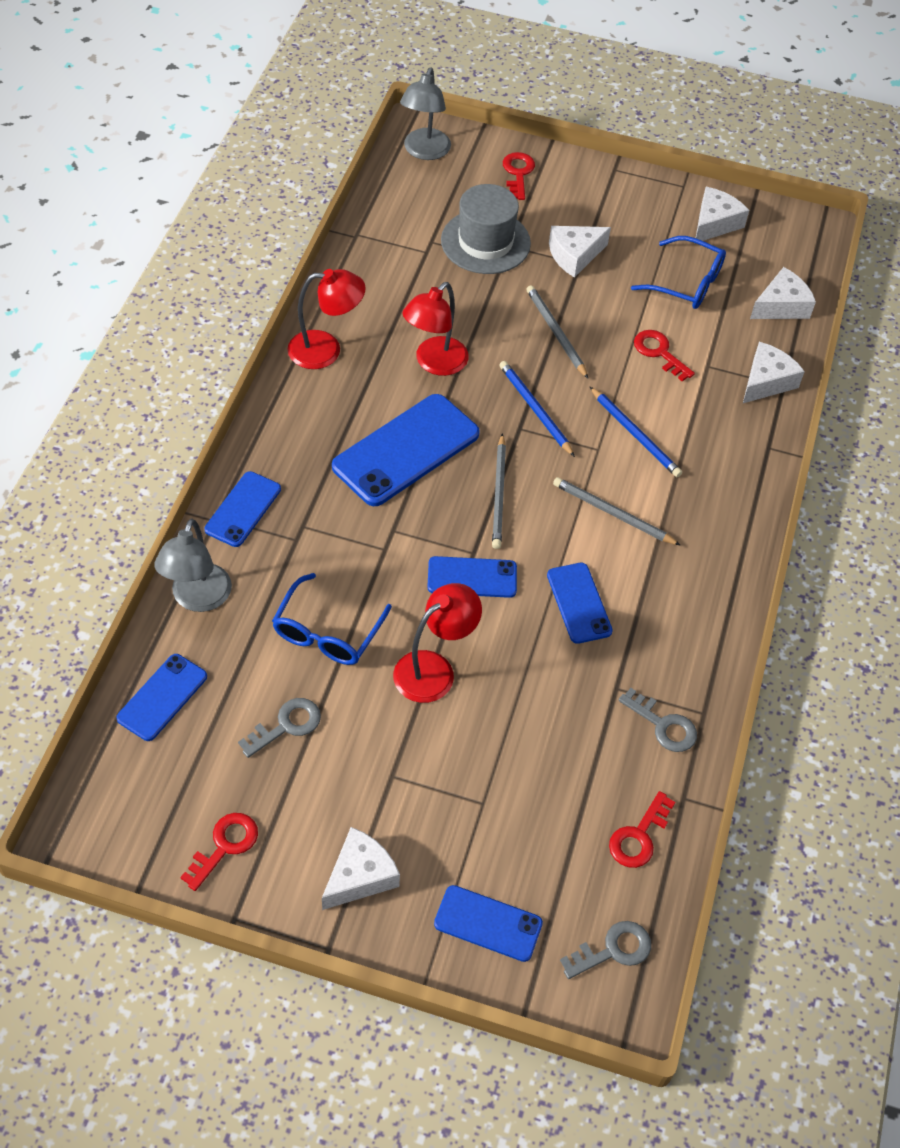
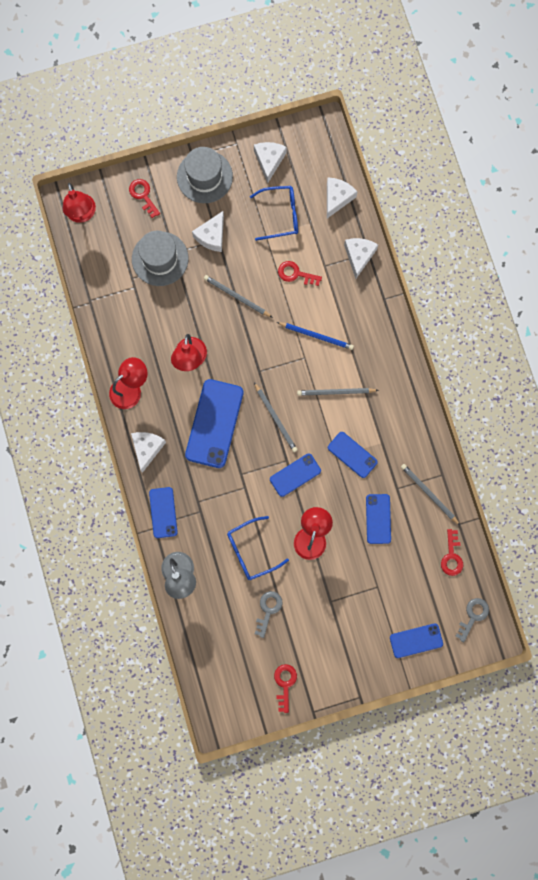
camera: 30 degrees left, 25 degrees up
(162, 697) = (204, 635): blue phone -> blue phone (378, 519)
(327, 632) = (251, 550): blue glasses -> blue glasses turned 75 degrees clockwise
(360, 876) = (350, 657): white cheese -> white cheese (147, 448)
(424, 151) = (82, 214): grey lamp -> red lamp
(535, 409) = (258, 354): blue pencil -> none
(614, 195) = (204, 177): none -> grey hat
(663, 725) = (429, 494): grey key -> grey pencil

